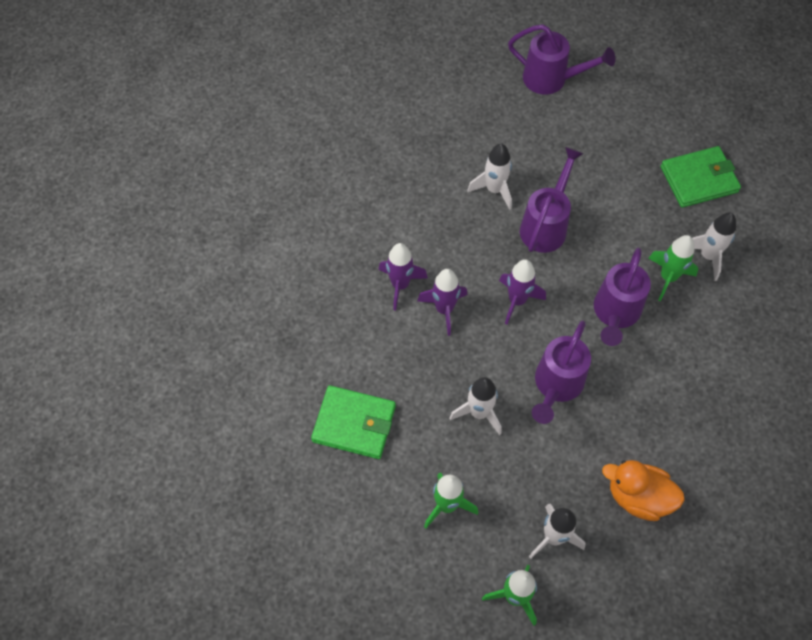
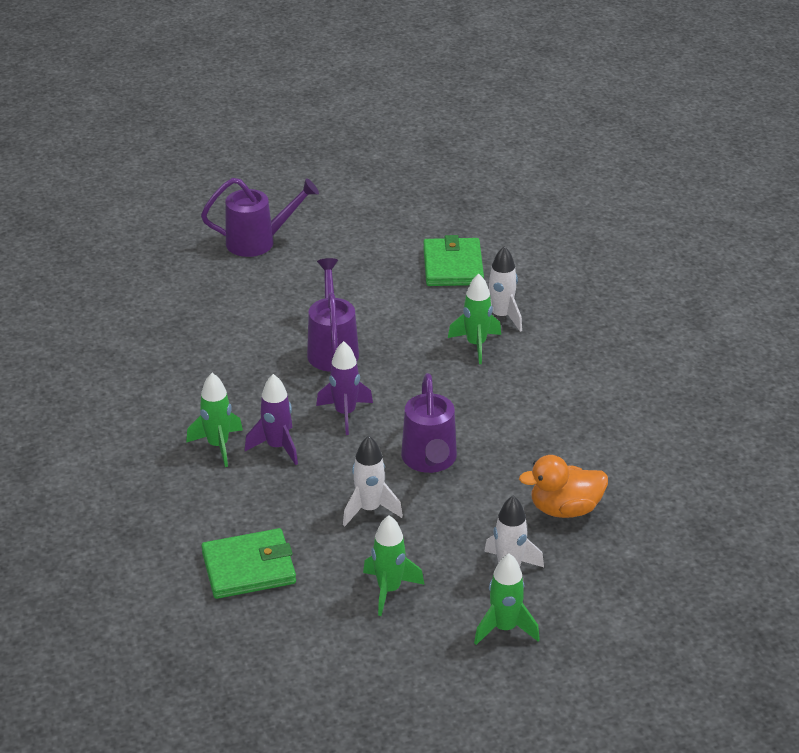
camera: 30 degrees left, 25 degrees down
(400, 285) = (218, 445): purple rocket -> green rocket
(494, 190) = (261, 341): white rocket -> none
(615, 313) = (446, 388): purple watering can -> none
(698, 179) = (452, 266): green wallet -> green wallet turned 45 degrees counterclockwise

